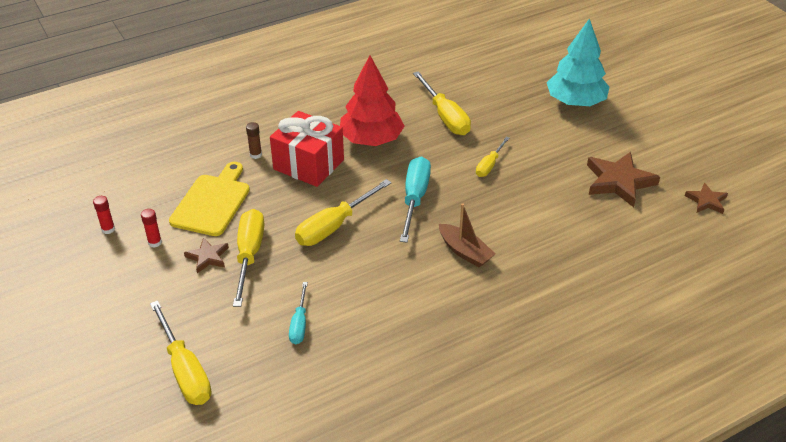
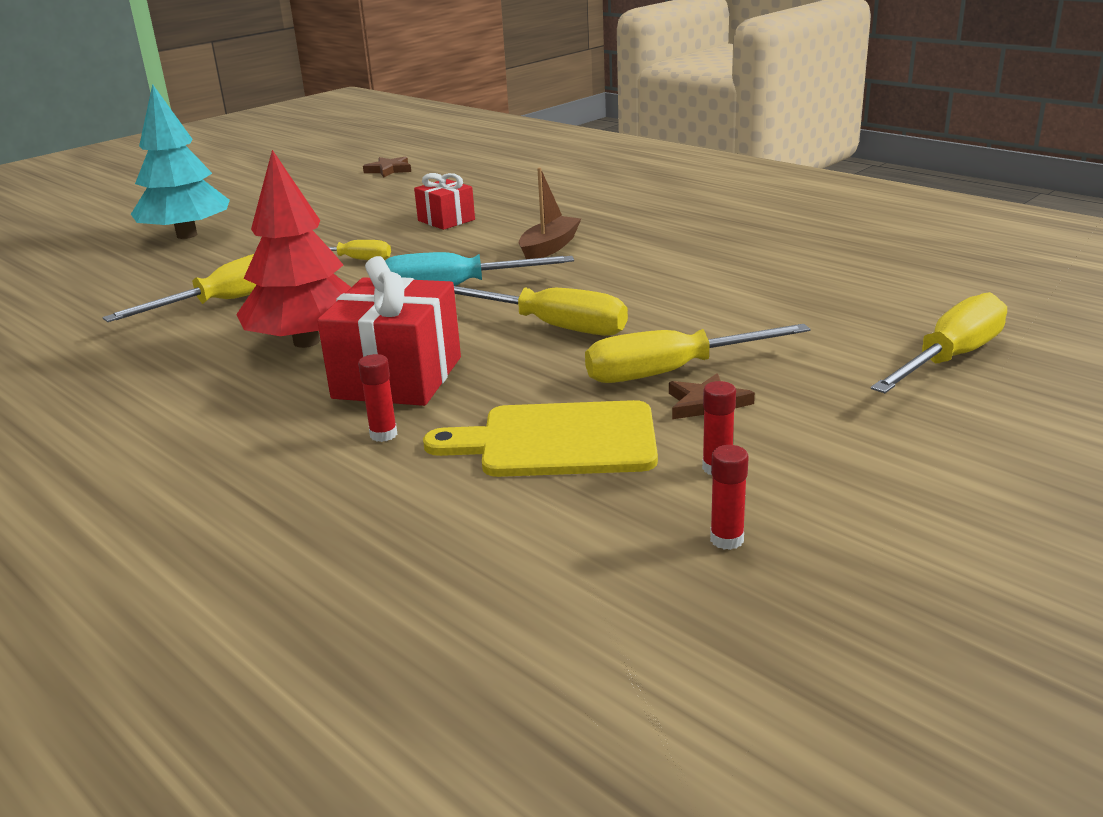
camera: 105 degrees left, 15 degrees down
(255, 155) = (383, 434): brown glue stick -> red glue stick
(299, 324) = (773, 308): turquoise screwdriver -> none
(552, 213) = (446, 220): none -> red gift
(619, 182) = (368, 201): brown star -> none

